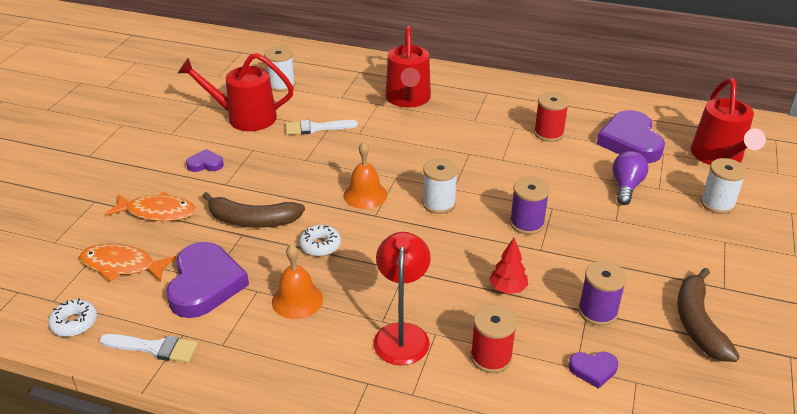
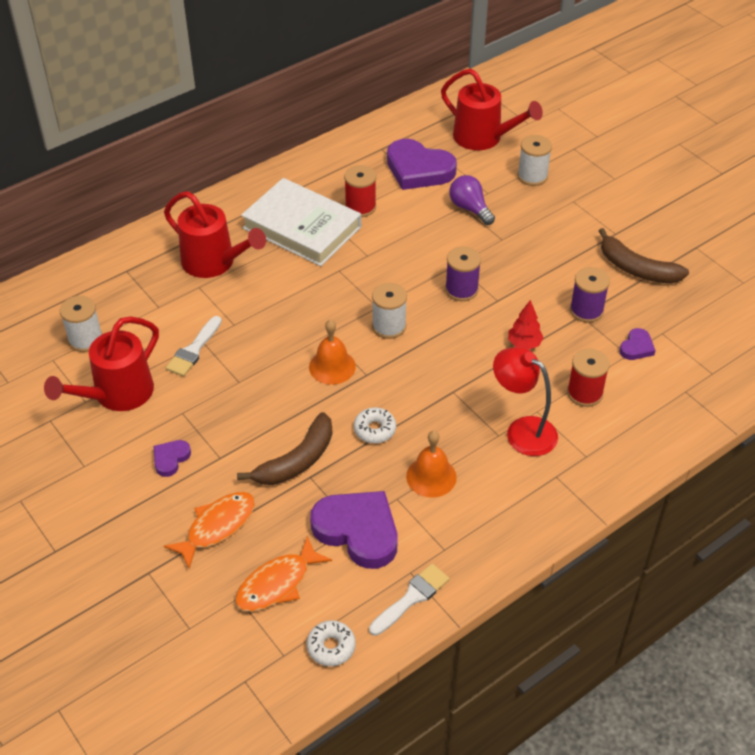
camera: 55 degrees left, 10 degrees up
(490, 118) = (302, 227): none -> white book

